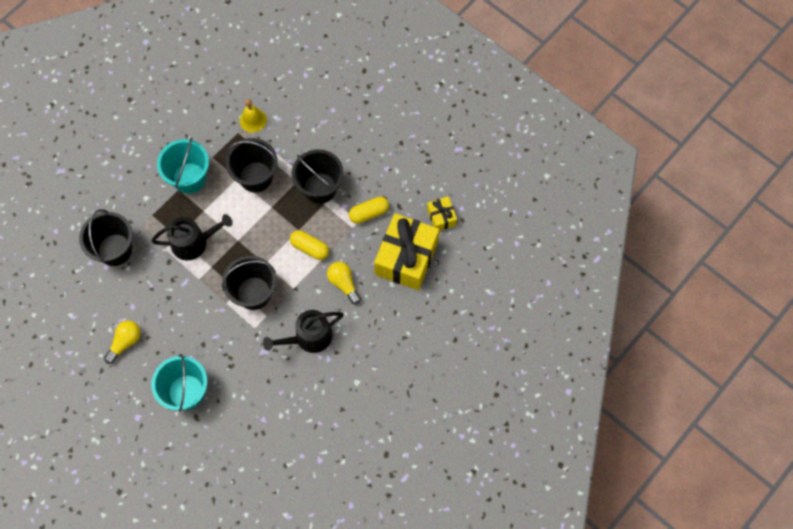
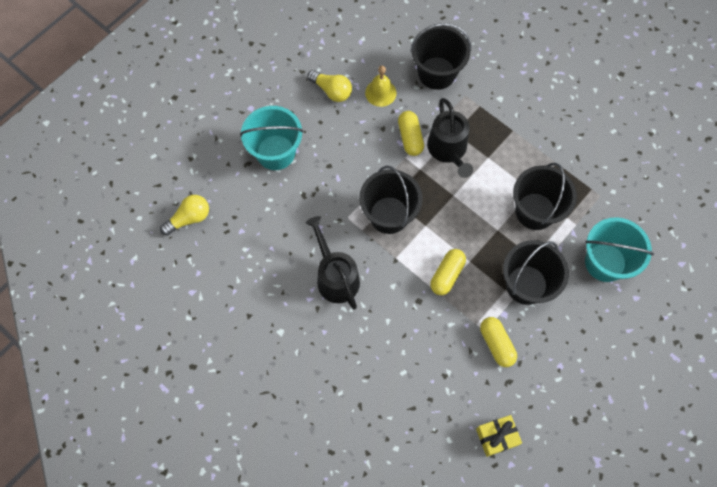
camera: 90 degrees right, 0 degrees up
(179, 274) = (410, 138): none -> yellow capsule
(189, 178) = (528, 140): turquoise bucket -> turquoise bucket (605, 262)
(253, 120) = (610, 205): yellow bell -> yellow bell (380, 93)
(343, 284) = (402, 315): yellow light bulb -> yellow light bulb (189, 218)
(406, 258) = (438, 391): yellow gift -> none

